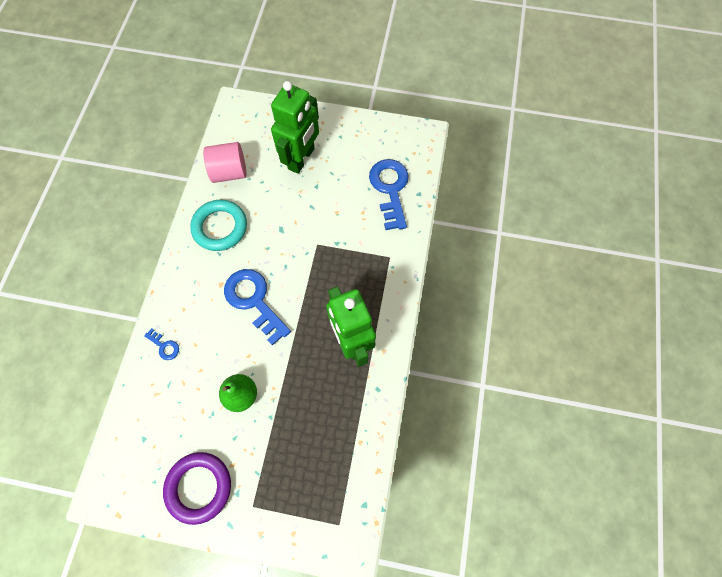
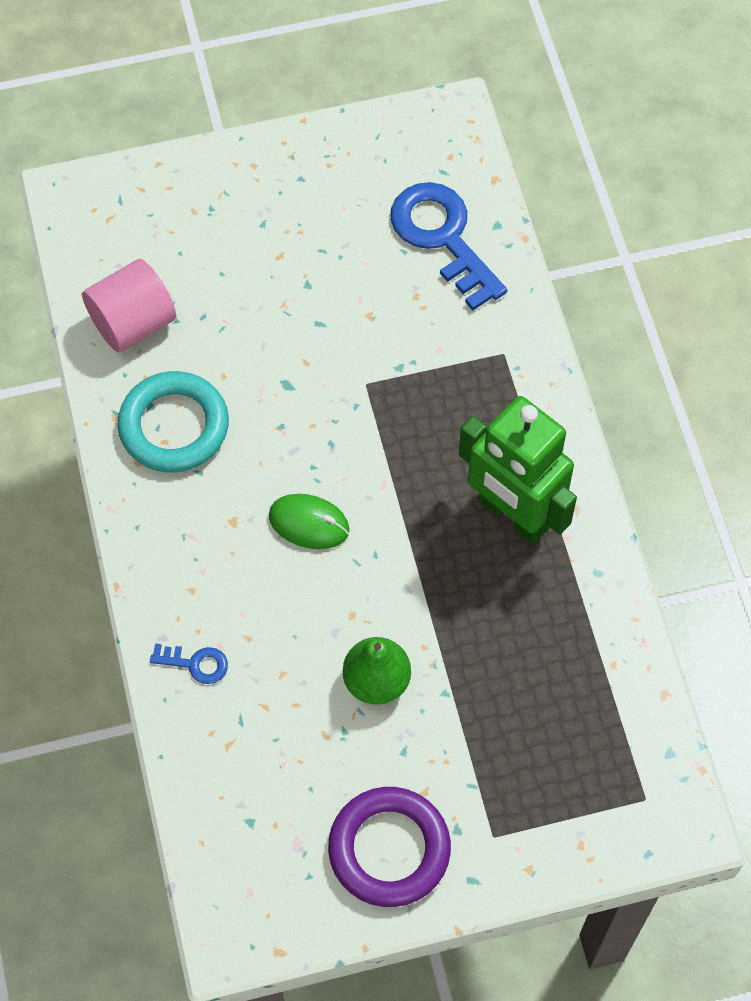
camera: 25 degrees left, 5 degrees down
(254, 300) = (309, 523): blue key -> green mouse
(301, 159) = (253, 247): green robot -> none

